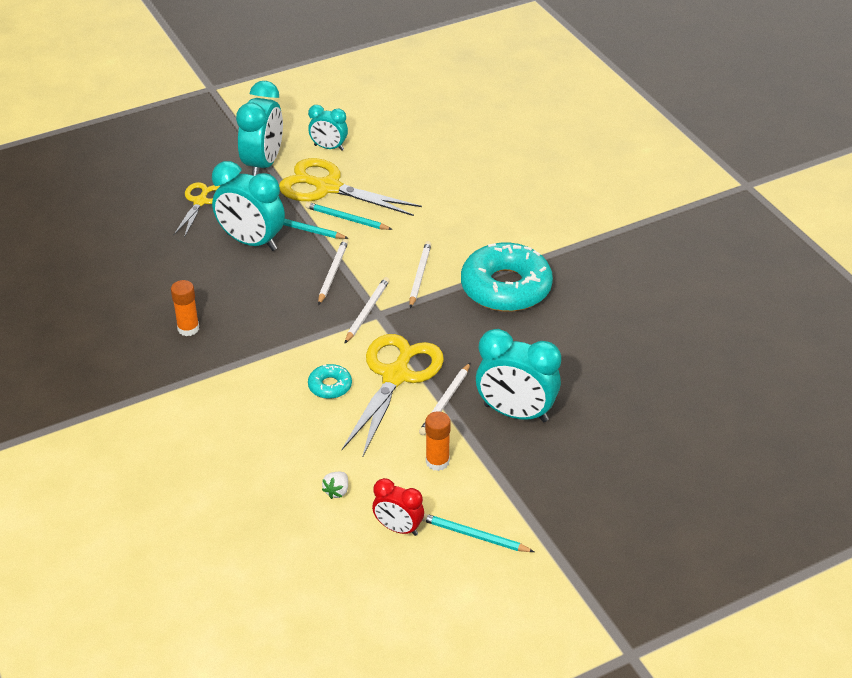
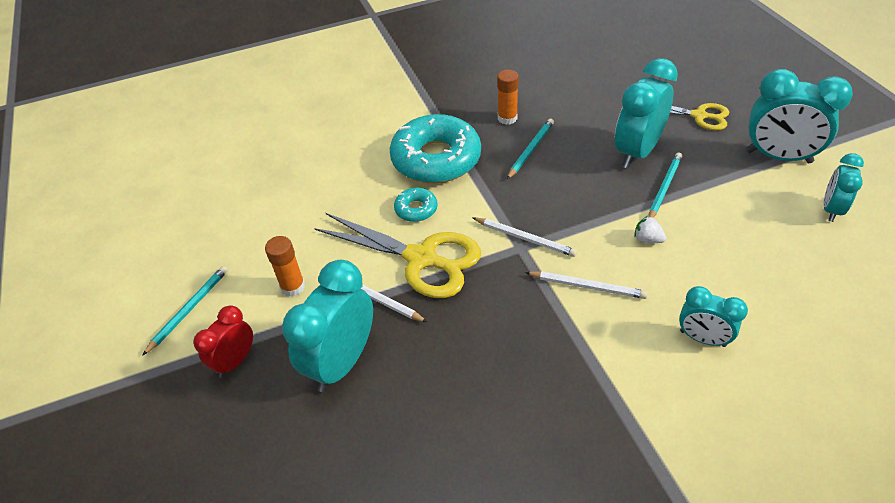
camera: 100 degrees right, 5 degrees up
(328, 187) = (747, 208): yellow scissors -> none
(332, 273) = (589, 212): white pencil -> none
(337, 491) = (282, 213): white strawberry -> white strawberry (647, 239)
(346, 219) = (688, 224): turquoise pencil -> turquoise pencil (530, 150)
(398, 528) = (222, 253): red clock -> red clock (235, 361)
(463, 221) = (702, 338): none -> turquoise clock
(506, 287) = (565, 374): turquoise donut -> turquoise donut (436, 159)

